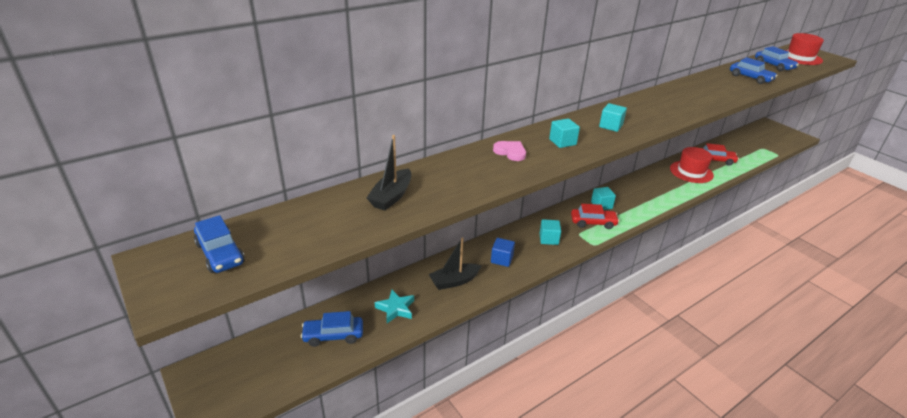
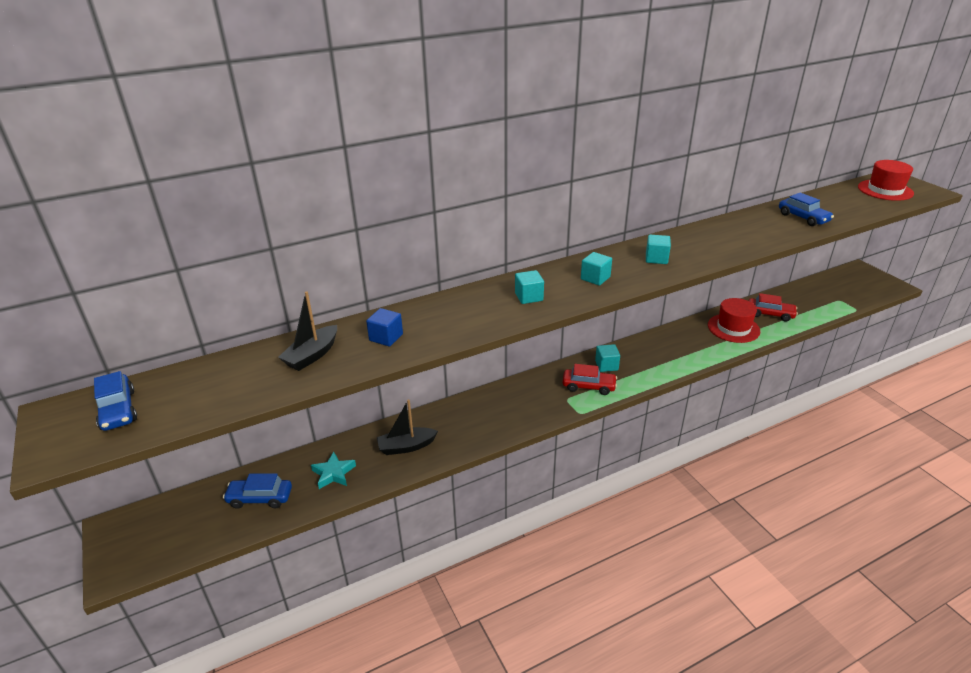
camera: 10 degrees right, 0 degrees up
(502, 259) = (467, 424): blue cube -> blue cube (386, 337)
(510, 152) = (463, 307): pink heart -> none
(548, 239) = (529, 403): turquoise cube -> turquoise cube (656, 258)
(773, 66) = (843, 201): blue car -> none

